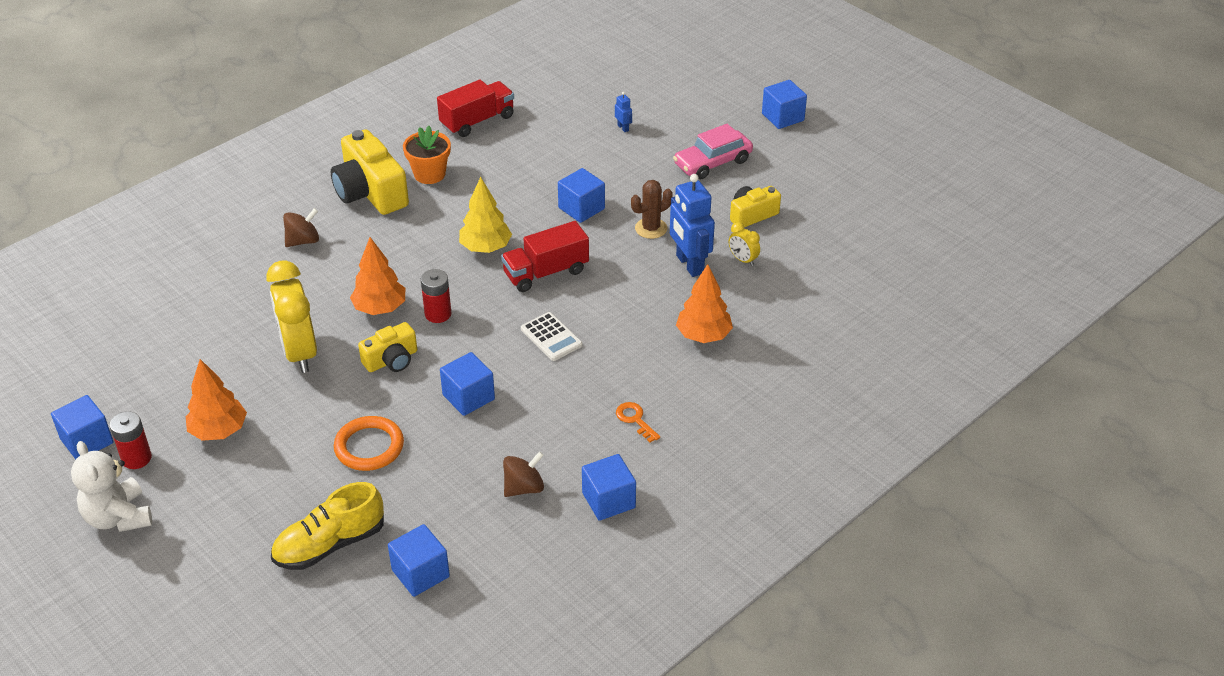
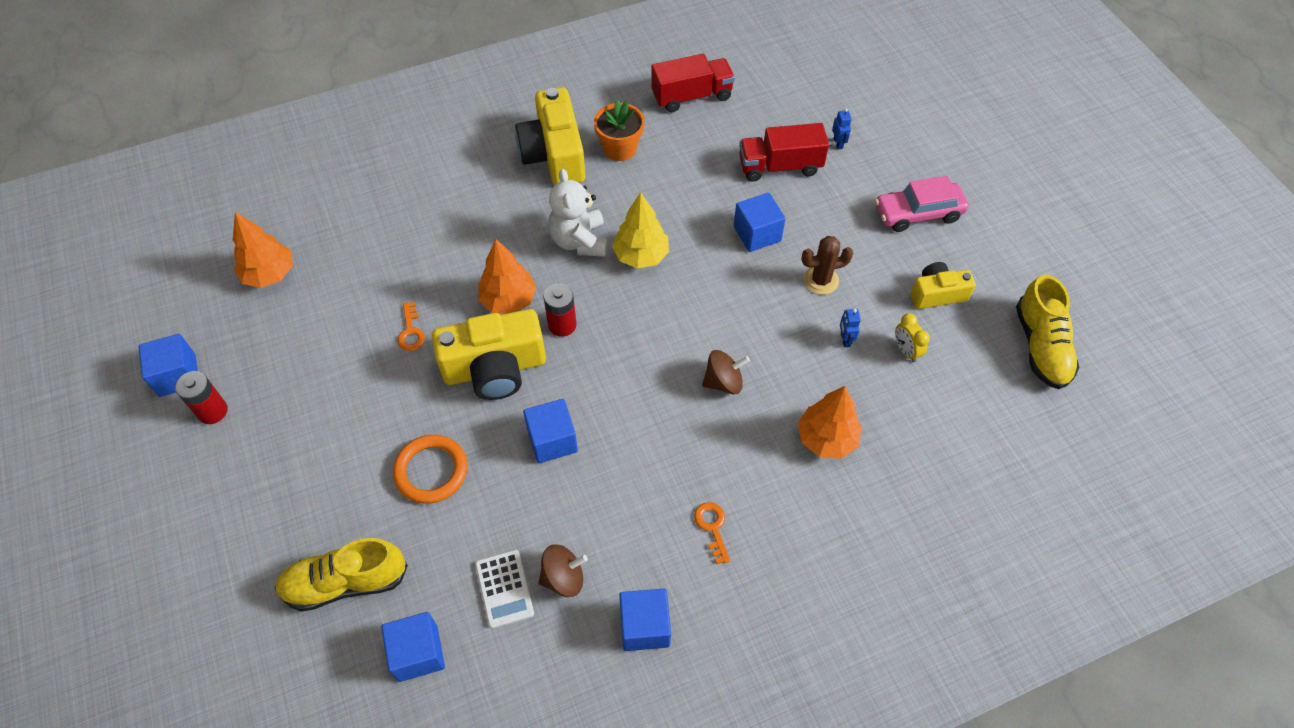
camera: 20 degrees right, 15 degrees up
(118, 517) = (167, 477): white teddy bear -> white teddy bear (579, 241)
(219, 431) = (299, 403): orange tree -> orange tree (269, 274)
(299, 353) = (411, 331): yellow clock -> orange key
(303, 241) = (467, 196): brown spinning top -> brown spinning top (723, 382)
(391, 360) = (495, 368): yellow camera -> yellow camera, size x1.75
(546, 272) = (690, 305): red truck -> red truck (780, 166)
(551, 337) = (665, 390): white calculator -> white calculator (504, 589)
(689, 264) = (845, 339): blue robot -> blue robot, size x0.43
(782, 117) = (1016, 174): blue cube -> none
(850, 230) = (1041, 346): none -> yellow shoe

